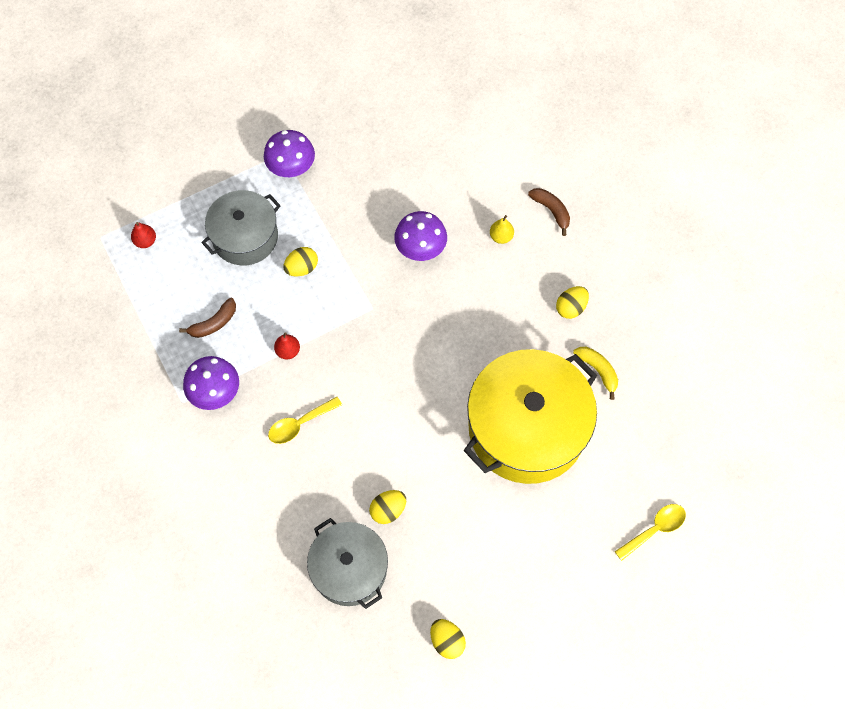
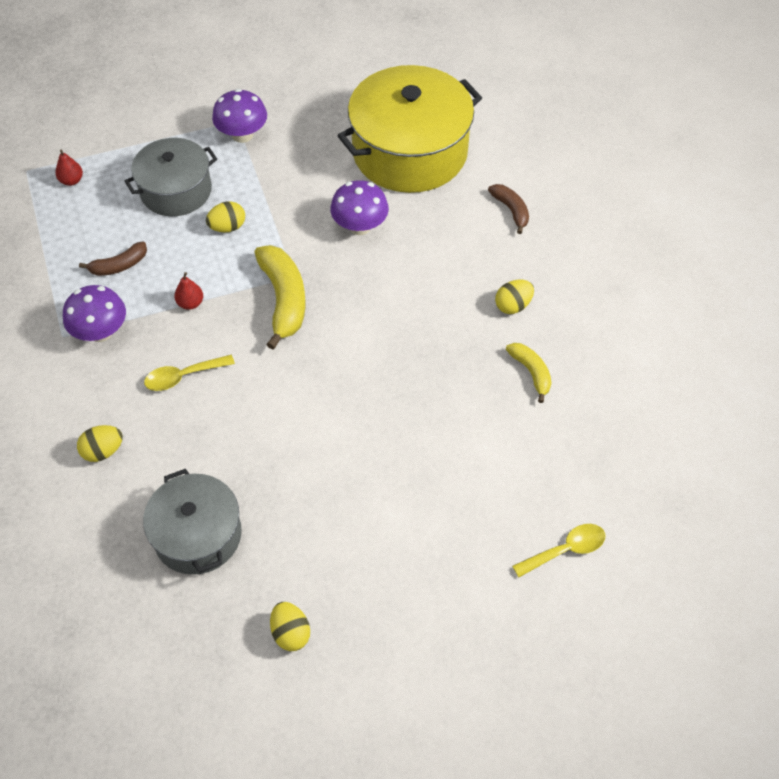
camera: 10 degrees right, 10 degrees down
(370, 334) = (284, 299): none -> yellow banana
(388, 510) = (258, 479): yellow egg -> yellow egg (103, 451)
(501, 237) = (450, 227): yellow pear -> none
(527, 428) = (437, 419): yellow pot -> yellow pot (410, 152)

